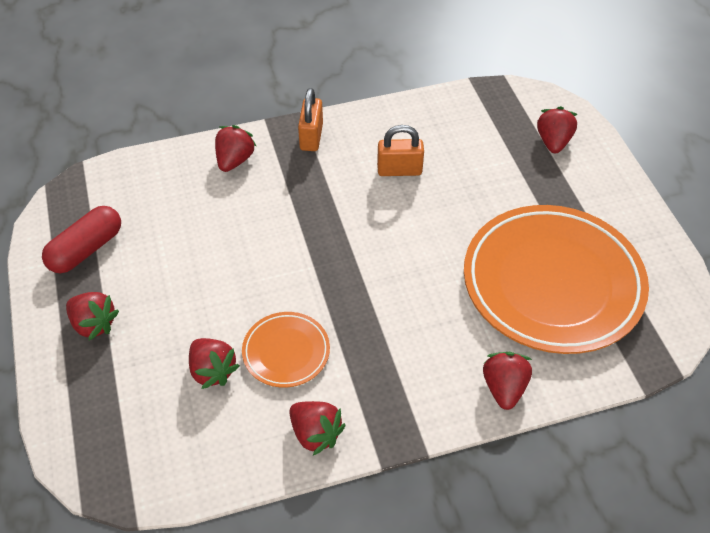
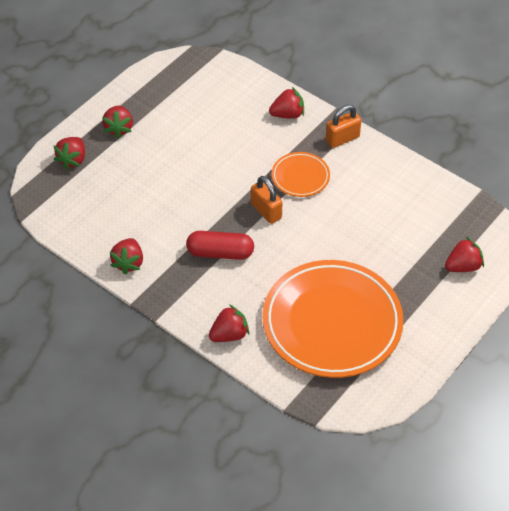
camera: 55 degrees right, 0 degrees up
(86, 249) = (163, 93): red capsule -> red capsule (220, 253)
(212, 371) = (131, 196): red strawberry -> red strawberry (72, 160)
(286, 352) = (170, 220): orange plate -> orange plate (300, 177)
(399, 170) = (356, 197): orange padlock -> orange padlock (266, 211)

